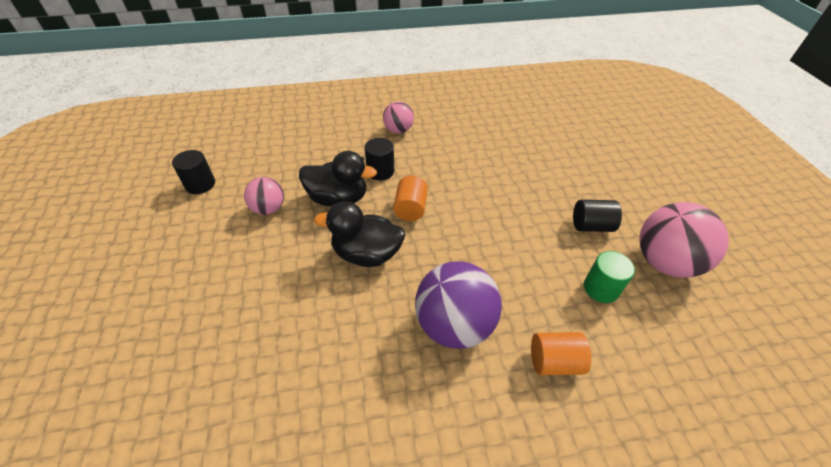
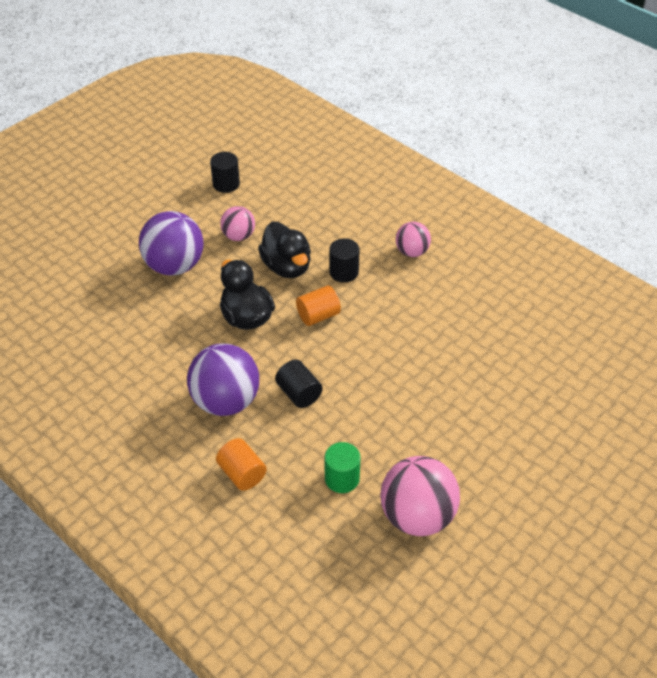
camera: 55 degrees right, 0 degrees up
(247, 272) = (174, 266): none -> purple ball
(591, 226) = (415, 446): black cylinder -> black cylinder (299, 393)

